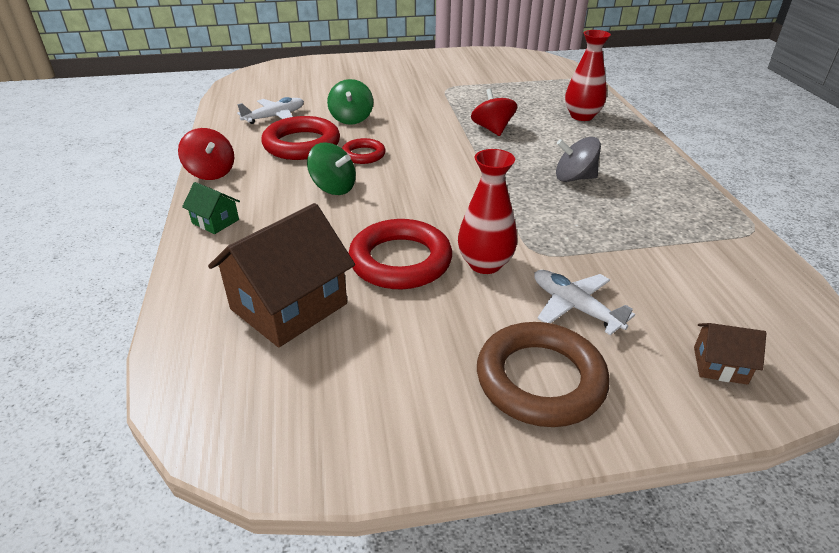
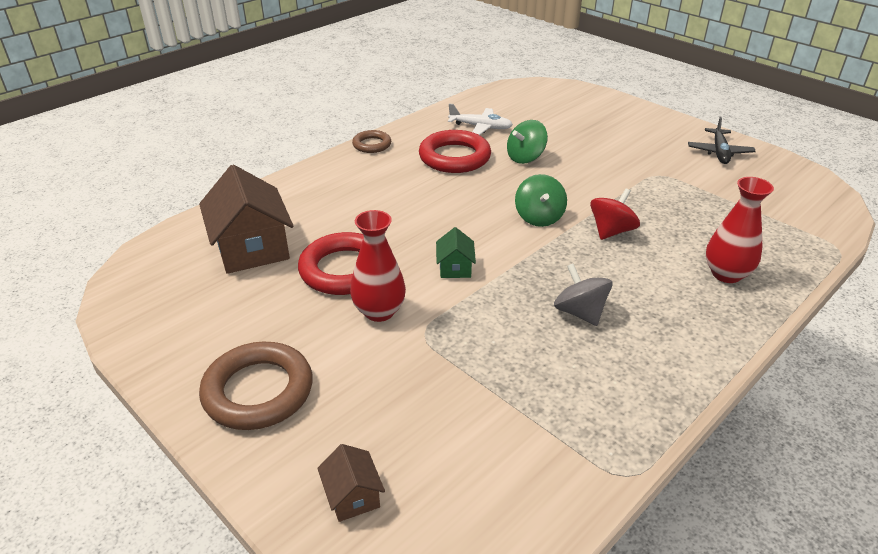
camera: 55 degrees right, 0 degrees up
(211, 172) = (372, 145): red spinning top -> brown ring
(215, 221) = (316, 176): green house -> green house (455, 268)
(289, 306) = (252, 248): brown house -> brown house turned 60 degrees clockwise
(333, 188) = (409, 199): green spinning top -> green spinning top (539, 217)
(363, 155) = (474, 189): red ring -> none
(448, 62) = (719, 152): none -> black plane
(574, 307) = (363, 380): white plane -> none

